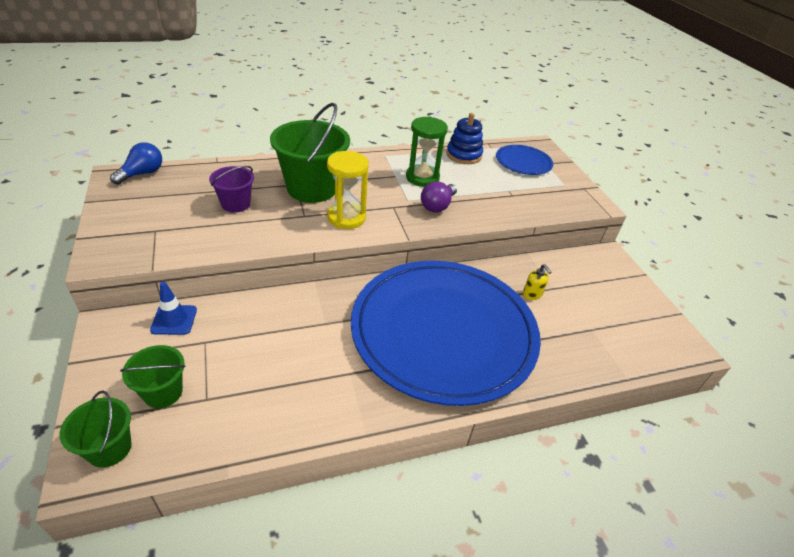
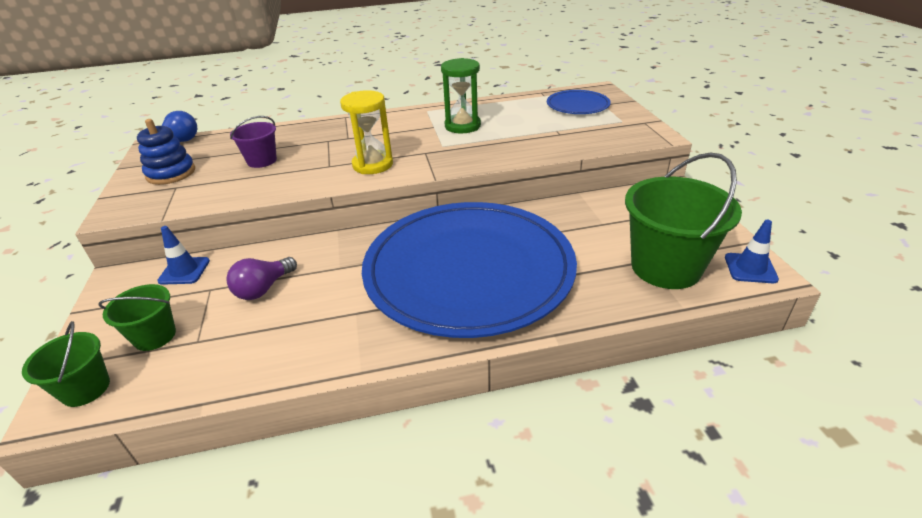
camera: 10 degrees right, 5 degrees down
(312, 188) = (343, 143): green bucket -> green bucket (665, 267)
(437, 206) = (474, 148): purple light bulb -> purple light bulb (263, 289)
(464, 155) = (512, 104): blue stacking toy -> blue stacking toy (171, 173)
(532, 294) = (578, 231): yellow soap dispenser -> none
(676, 341) = (750, 268): none -> blue traffic cone

